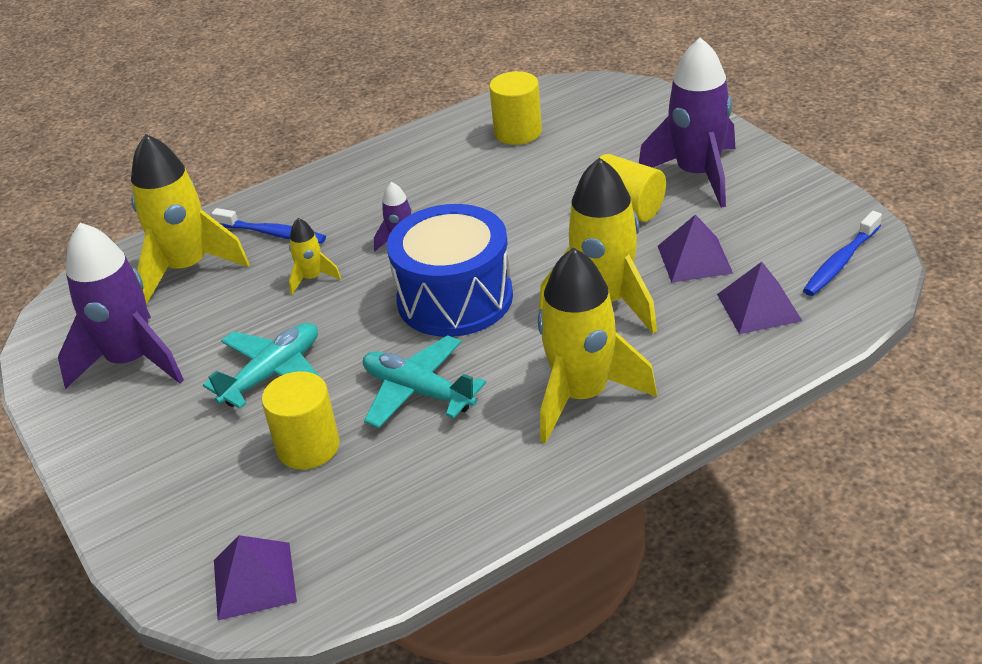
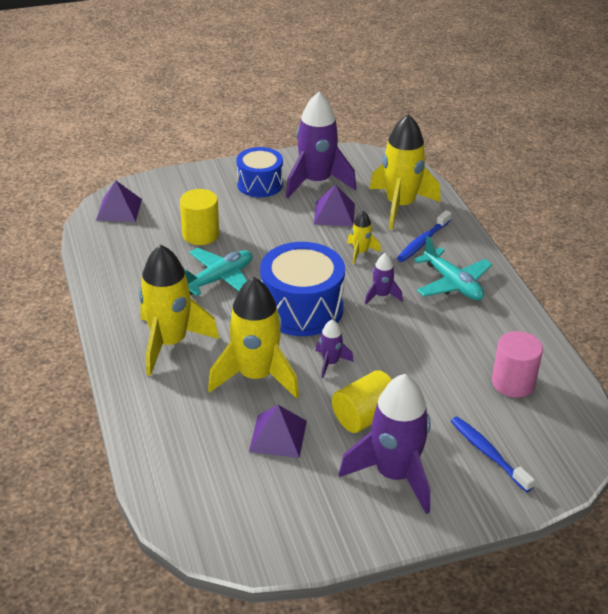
camera: 100 degrees right, 0 degrees up
(145, 422) = (260, 184): none -> blue drum
(272, 374) = (272, 228): turquoise plane -> turquoise plane (452, 283)
(518, 132) = (513, 382): yellow cylinder -> pink cylinder
(549, 252) = (330, 363): none -> purple rocket
(759, 307) = (201, 452): purple pyramid -> purple pyramid (334, 213)
(840, 262) = (225, 520): blue toothbrush -> blue toothbrush (488, 453)

